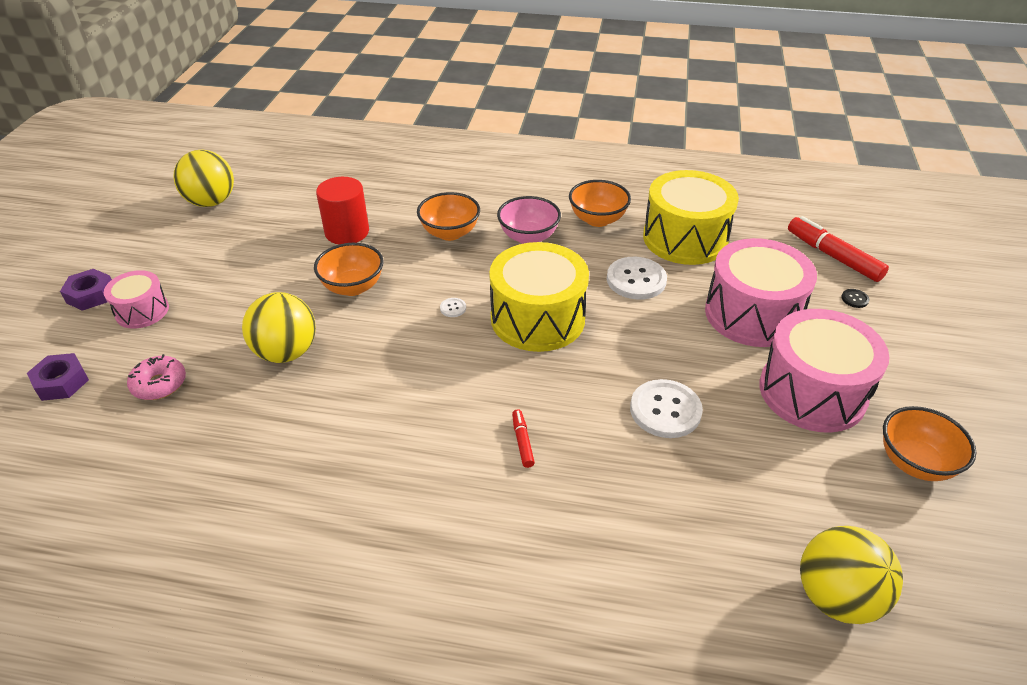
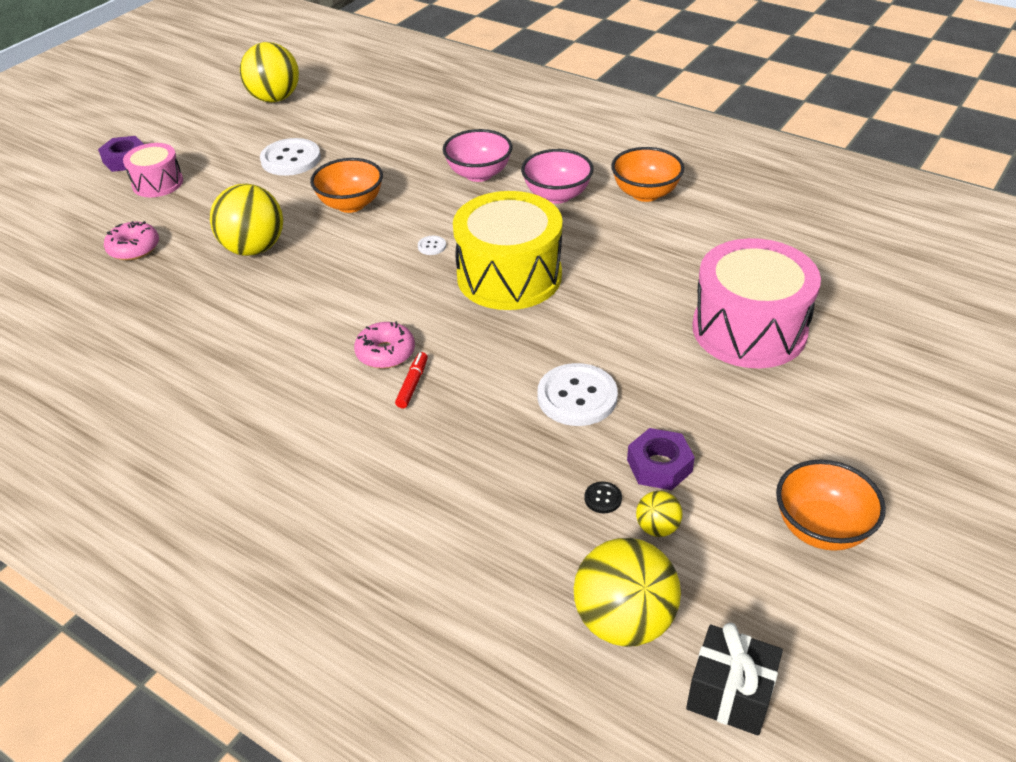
camera: 25 degrees right, 0 degrees up
(61, 382) = (61, 227): purple nut -> purple nut (659, 466)
(347, 232) = (379, 152): red cylinder -> none
(450, 233) = (479, 174): orange bowl -> pink bowl
(478, 419) = (385, 353): none -> pink donut
(636, 280) = (642, 264): white button -> white button (291, 159)
(685, 238) = (731, 234): yellow drum -> none
(803, 505) = (657, 527): none -> yellow ball
(812, 392) = (756, 425): pink drum -> none
(833, 256) = (900, 293): red marker -> none
(854, 299) = (889, 345): black button -> black button (603, 498)
(953, 629) = (730, 694): none -> black gift

